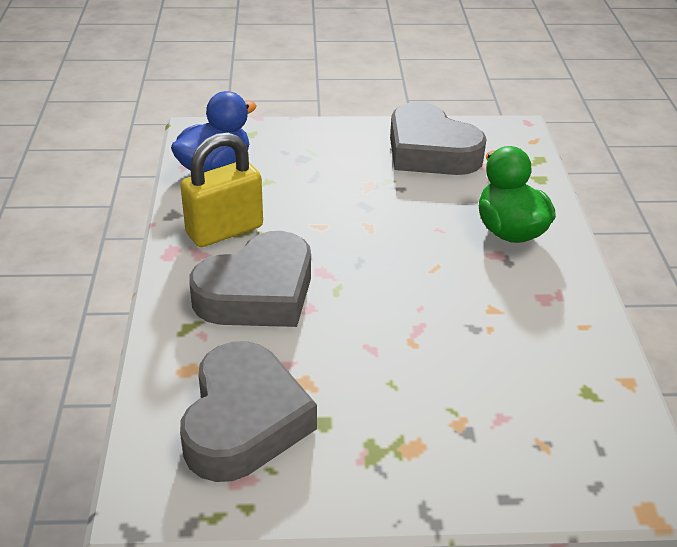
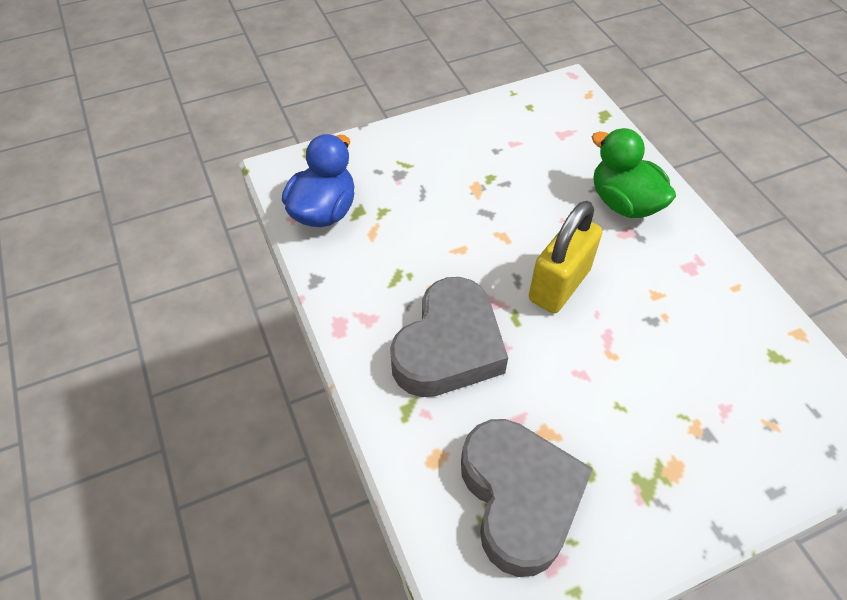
camera: 20 degrees left, 15 degrees up
(224, 230) = (376, 284): yellow padlock -> yellow padlock (559, 285)
(430, 151) = (509, 132): grey heart -> none

